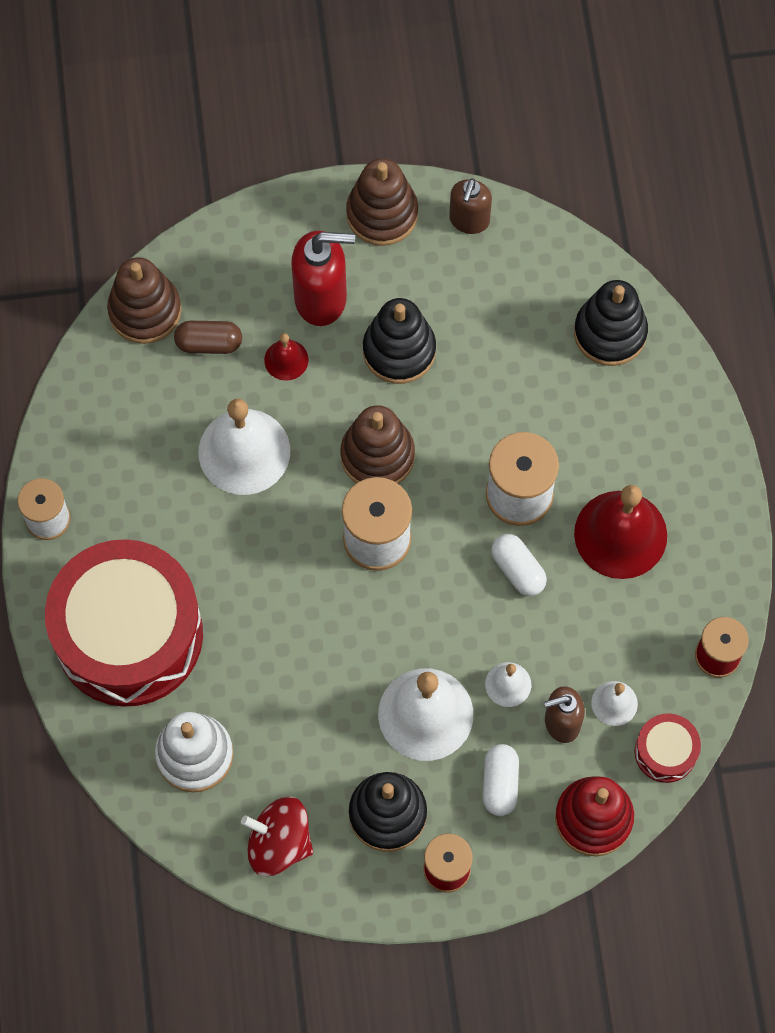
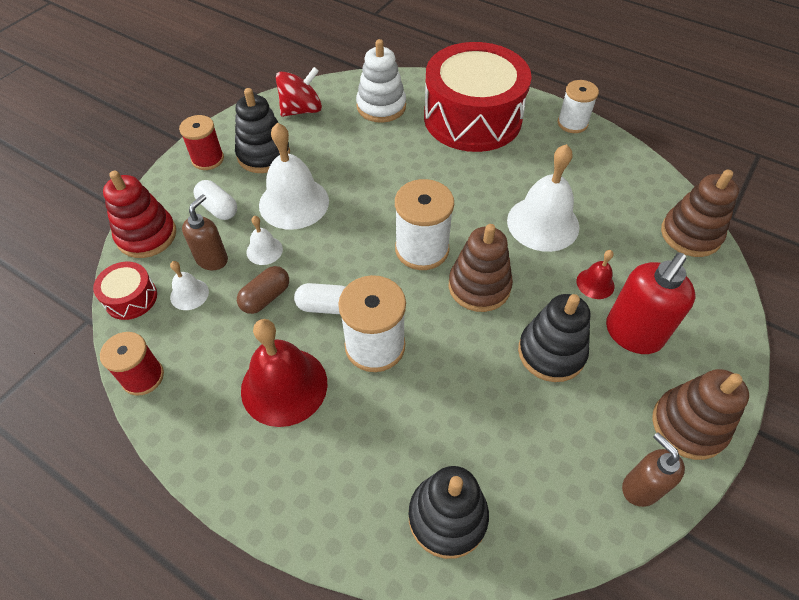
camera: 130 degrees right, 15 degrees down
(209, 343) = (640, 251): brown capsule -> brown capsule (266, 297)

